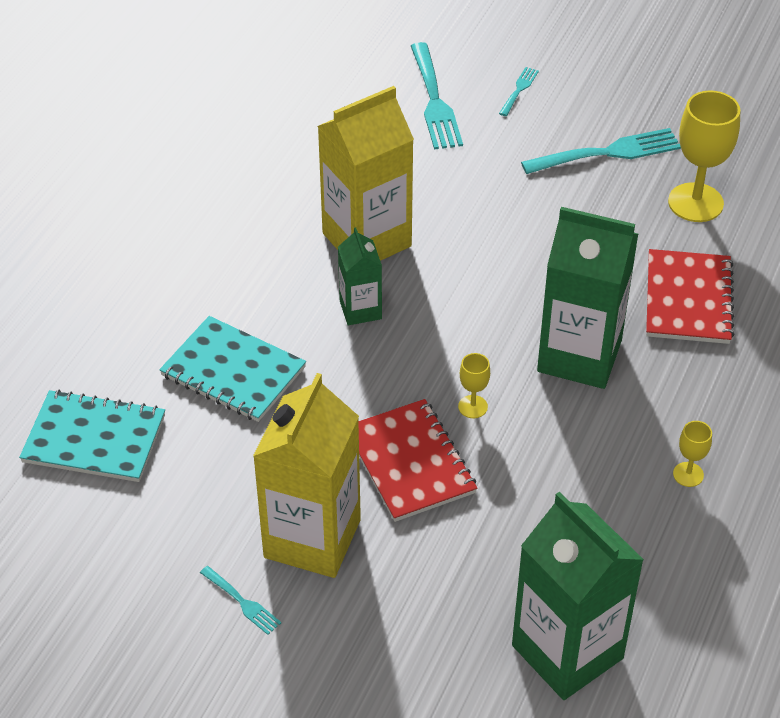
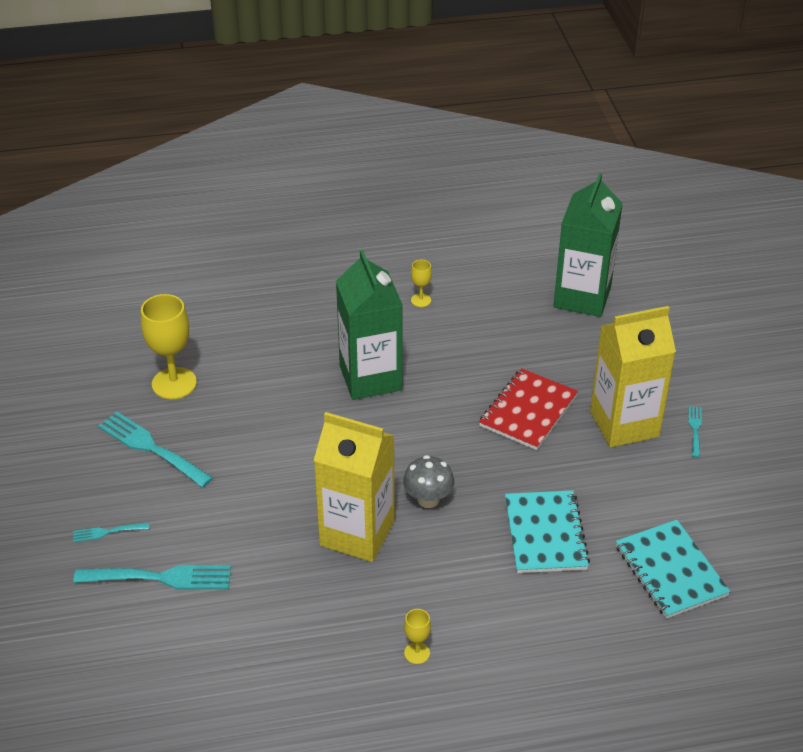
camera: 125 degrees left, 5 degrees down
(360, 310) = (428, 499): green carton -> grey mushroom
(434, 101) = (160, 578): turquoise fork -> turquoise fork turned 45 degrees clockwise
(473, 407) = (458, 405): yellow goblet -> yellow goblet (417, 653)
(688, 299) = (275, 352): red notebook -> none

